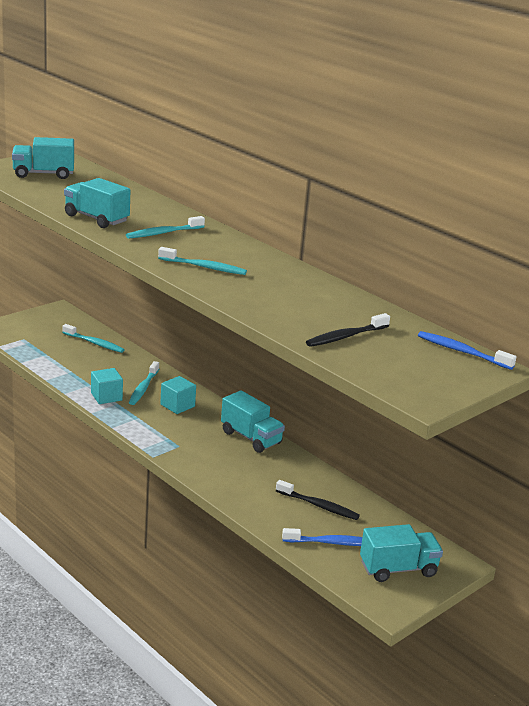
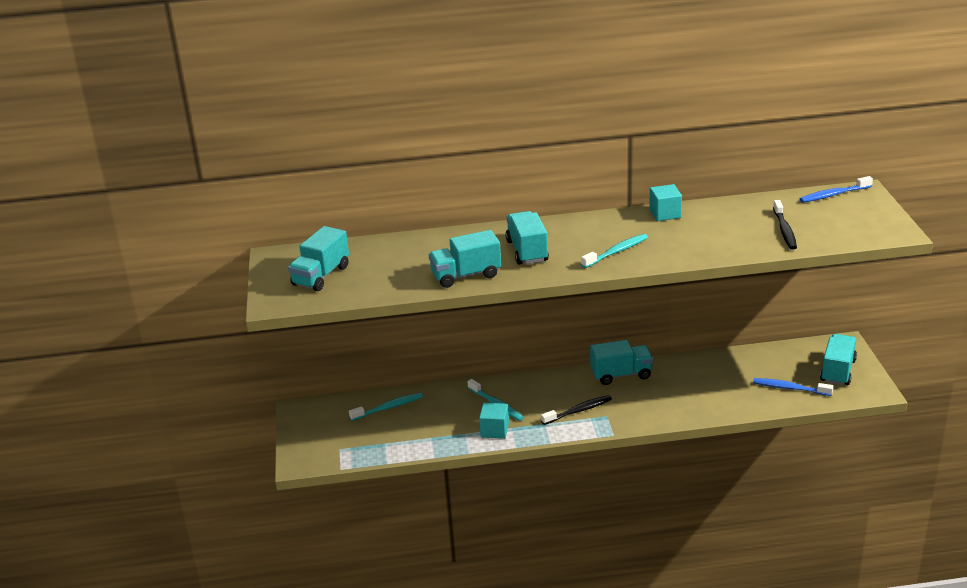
camera: 50 degrees left, 5 degrees up
(163, 233) = (527, 251): turquoise toothbrush -> turquoise truck
(177, 405) = (541, 395): turquoise cube -> turquoise cube (665, 214)
(319, 506) = (739, 376): black toothbrush -> black toothbrush (578, 411)
(331, 543) = (790, 388): blue toothbrush -> blue toothbrush turned 105 degrees counterclockwise

